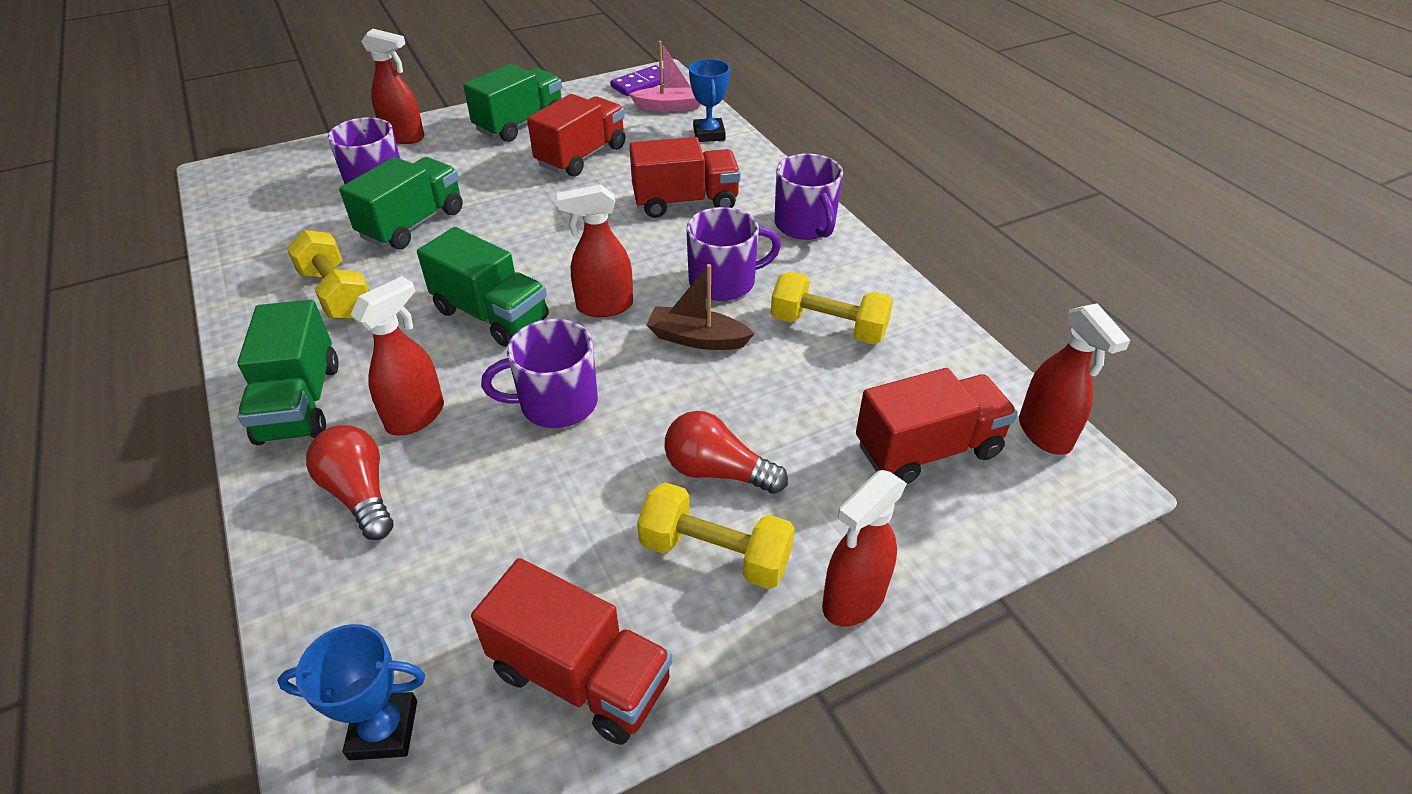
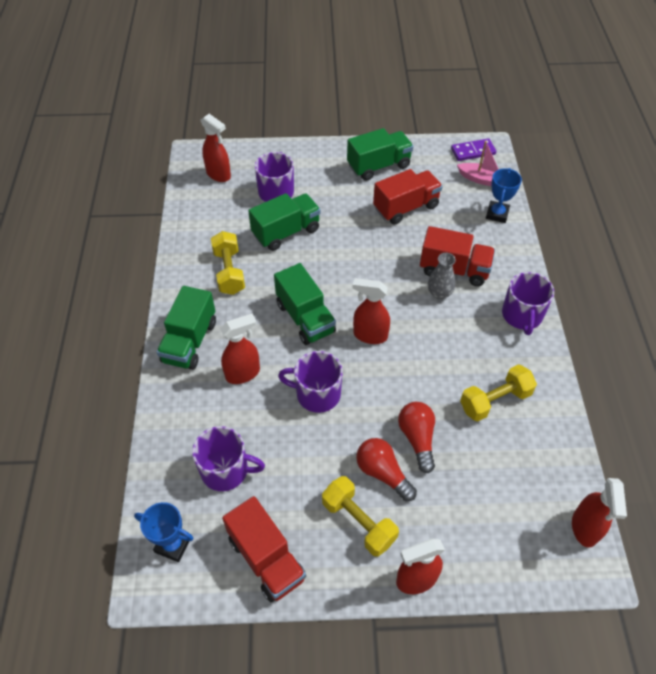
camera: 25 degrees right, 10 degrees up
(360, 494) = (201, 411): red light bulb -> red light bulb (417, 438)
(404, 137) = (304, 156): red spray bottle -> red spray bottle (218, 175)
(679, 232) = (439, 293): none -> grey vase
(697, 339) = (413, 379): brown boat -> none
(724, 282) = (448, 342): purple mug -> purple mug (226, 470)
(828, 327) = (495, 400): yellow dumbbell -> yellow dumbbell turned 75 degrees counterclockwise
(927, 449) = (507, 508): red truck -> none

